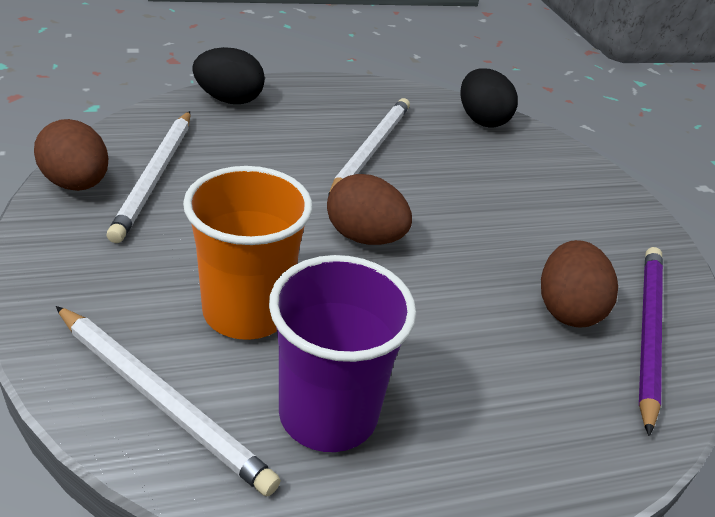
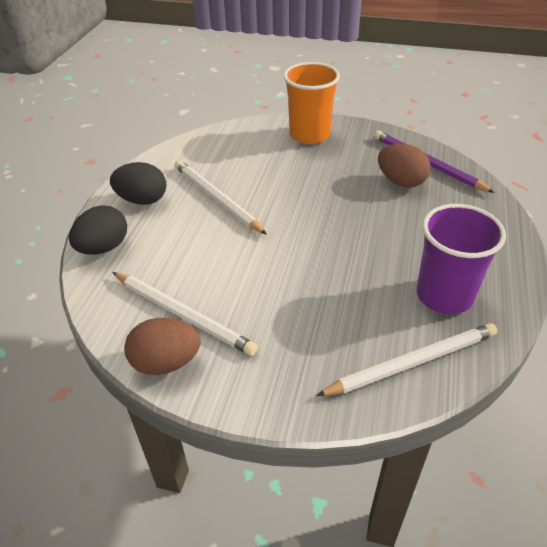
camera: 55 degrees left, 5 degrees up
(247, 311) = (352, 305): orange cup -> orange cup (309, 134)
(364, 237) = (307, 233): brown egg -> none
(481, 120) = (215, 141): black egg -> black egg (142, 200)

